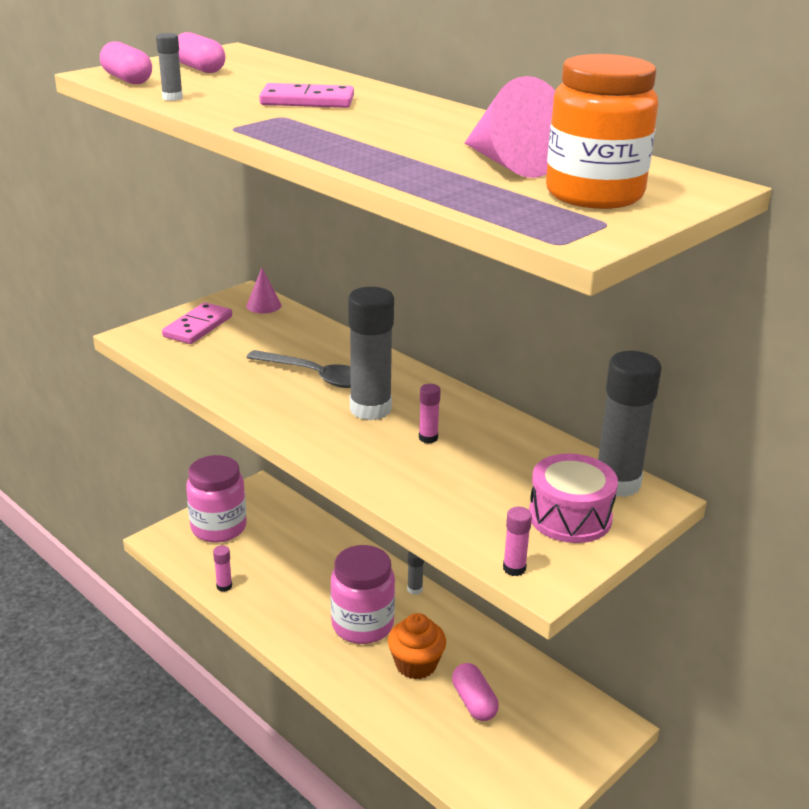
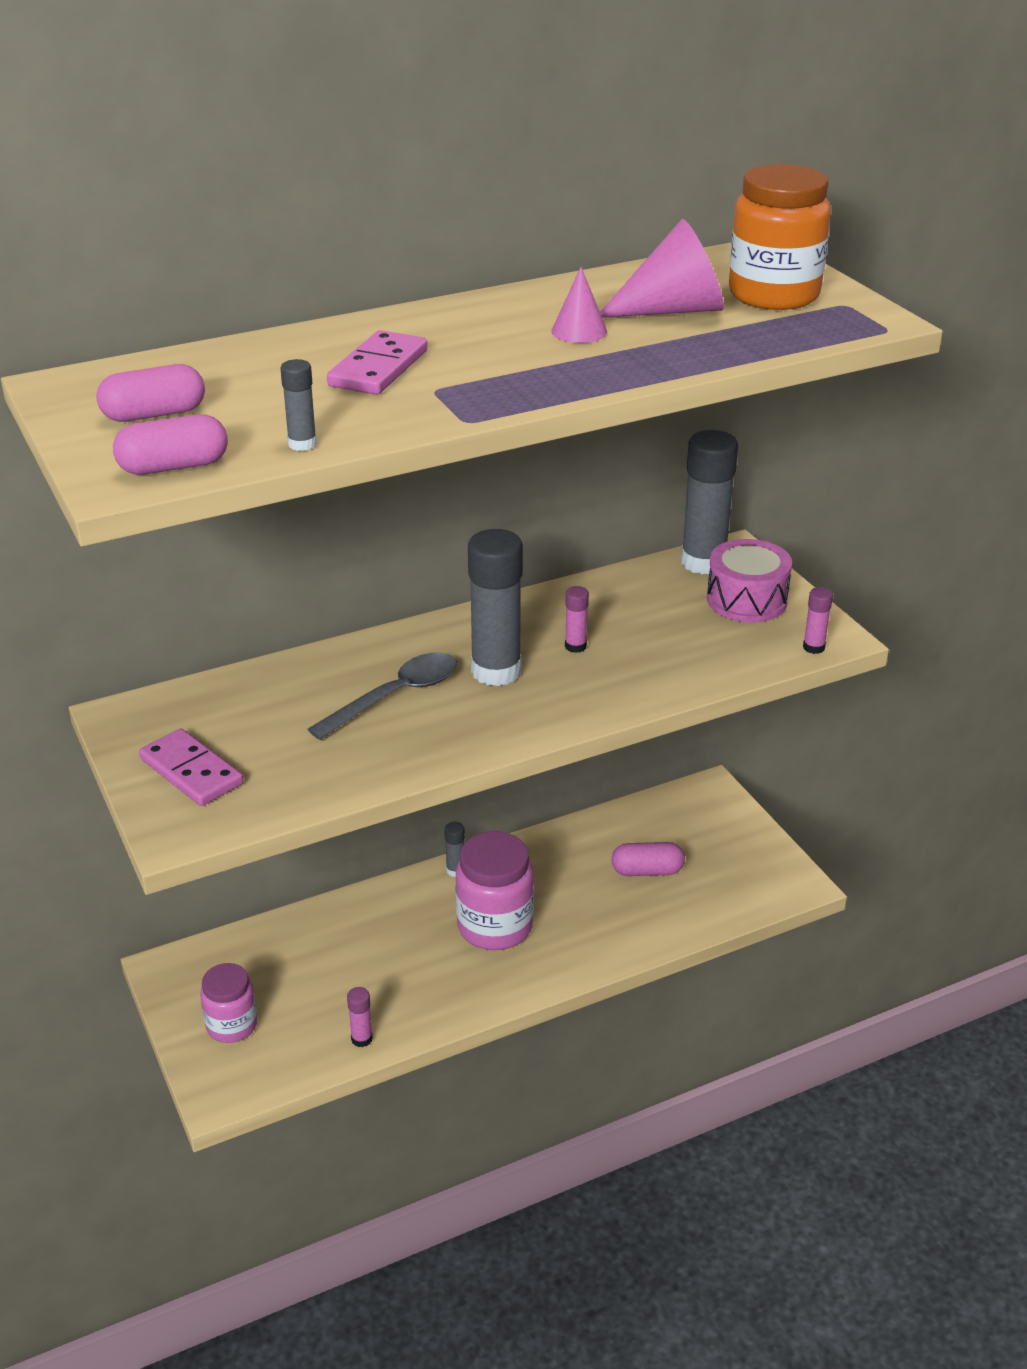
camera: 70 degrees left, 5 degrees up
(219, 527) = (232, 1025): pink jar -> pink jar, size x0.63
(263, 305) = (167, 706): pink cone -> pink cone (579, 331)
(416, 664) = (576, 899): orange cupcake -> none

